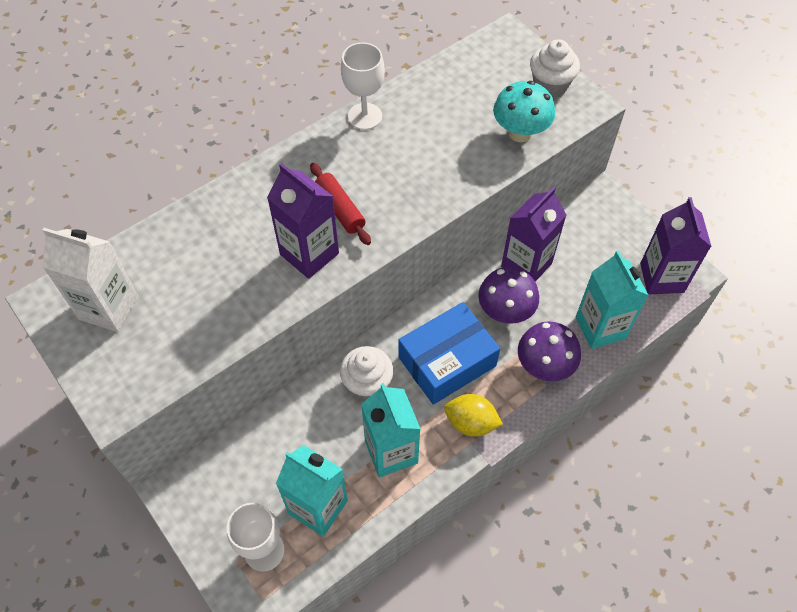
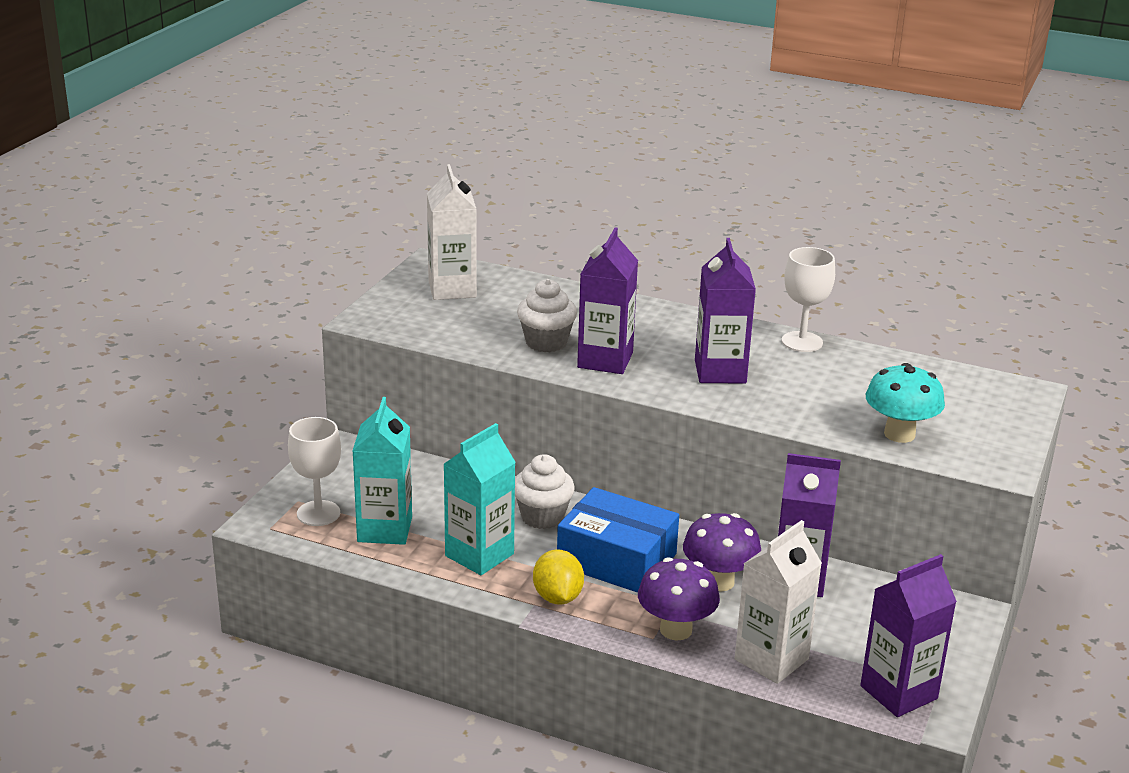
camera: 60 degrees right, 30 degrees down
(340, 209) = (674, 361): red rolling pin -> none
(375, 188) = (720, 372): none -> purple carton
(550, 86) = (994, 436): white cupcake -> white cupcake (546, 342)
(600, 328) = (771, 659): turquoise carton -> white carton

